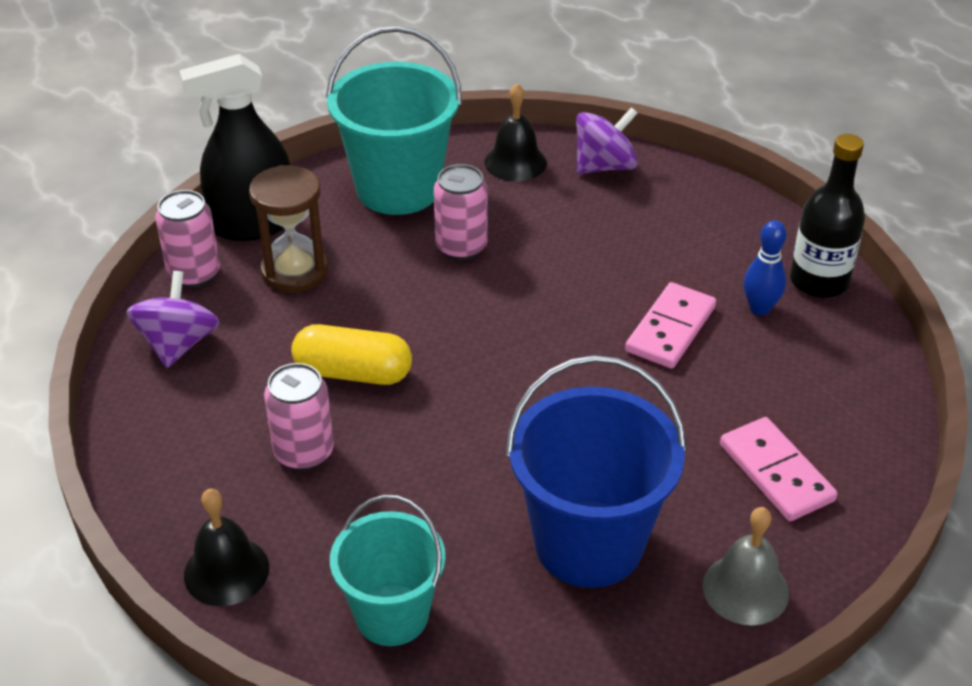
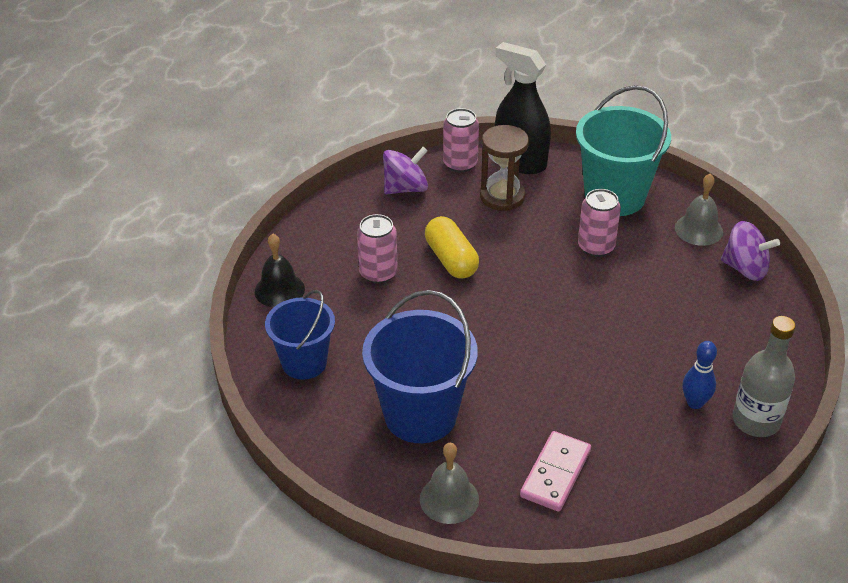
camera: 55 degrees right, 0 degrees up
(392, 615) = (304, 362): turquoise bucket -> blue bucket
(515, 162) = (698, 229): black bell -> grey bell
(671, 329) = (628, 370): pink domino -> none
(819, 281) = (756, 421): black bottle -> grey bottle

